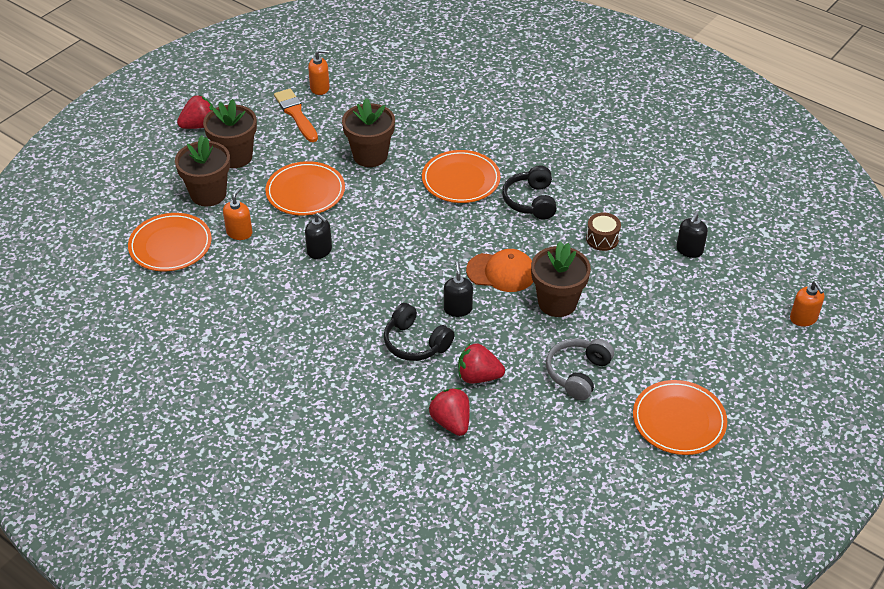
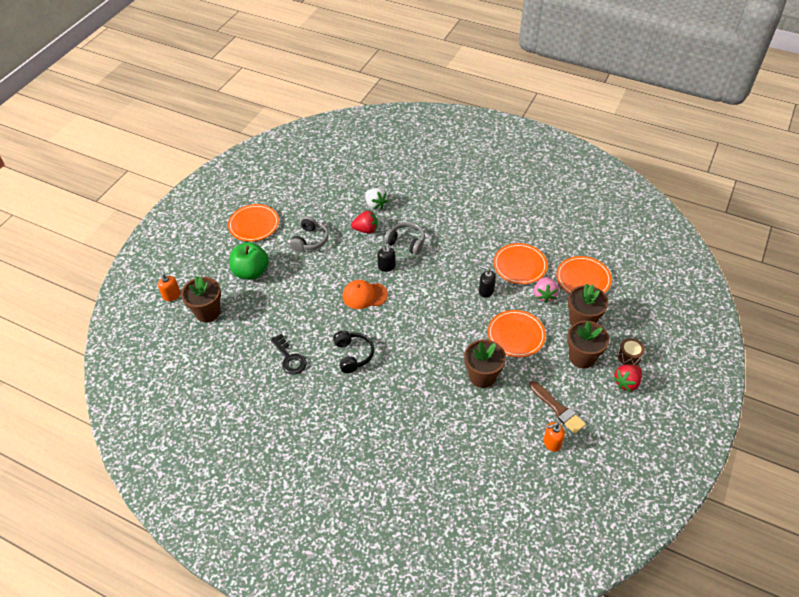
camera: 170 degrees right, 5 degrees up
(239, 233) = (544, 295): orange soap dispenser -> pink strawberry
(296, 114) = (558, 409): orange brush -> brown brush
(415, 343) = (406, 242): black headphones -> grey headphones
(451, 422) = (375, 205): red strawberry -> white strawberry
(461, 180) = (408, 365): orange plate -> orange plate (520, 265)
(557, 303) = (326, 280): brown flower pot -> brown flower pot (208, 312)
(602, 239) = (300, 332): brown drum -> brown drum (629, 356)
(617, 210) = (290, 358): none -> black key
(678, 335) = (251, 272): none -> green apple
(689, 250) = (240, 333): black soap dispenser -> none

